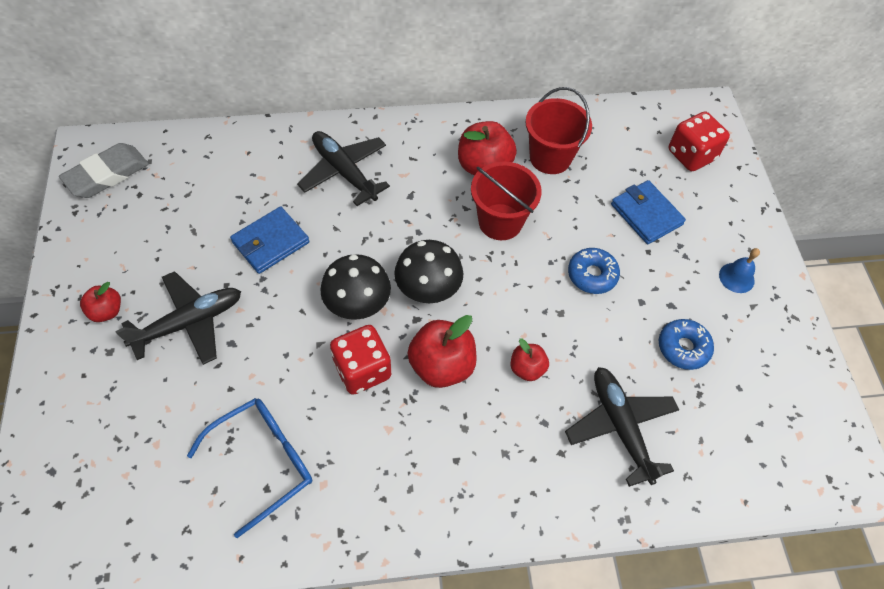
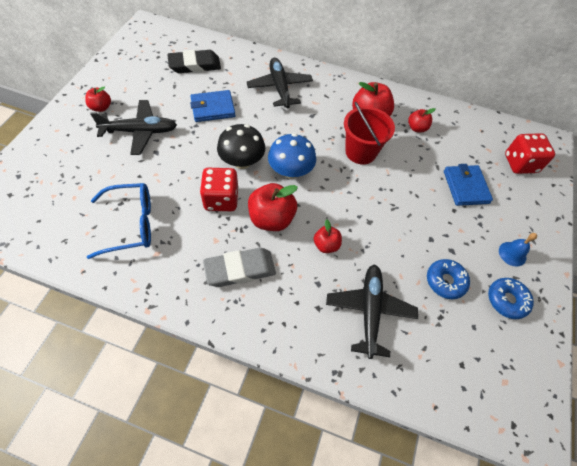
camera: 25 degrees right, 0 degrees up
(107, 174) = (148, 41): grey eraser -> grey eraser (240, 269)
(203, 186) = (195, 65): none -> black eraser
(428, 288) = (290, 171): black mushroom -> blue mushroom
(550, 158) = (417, 128): red bucket -> red apple
(592, 275) = (405, 208): blue donut -> blue donut (507, 300)

